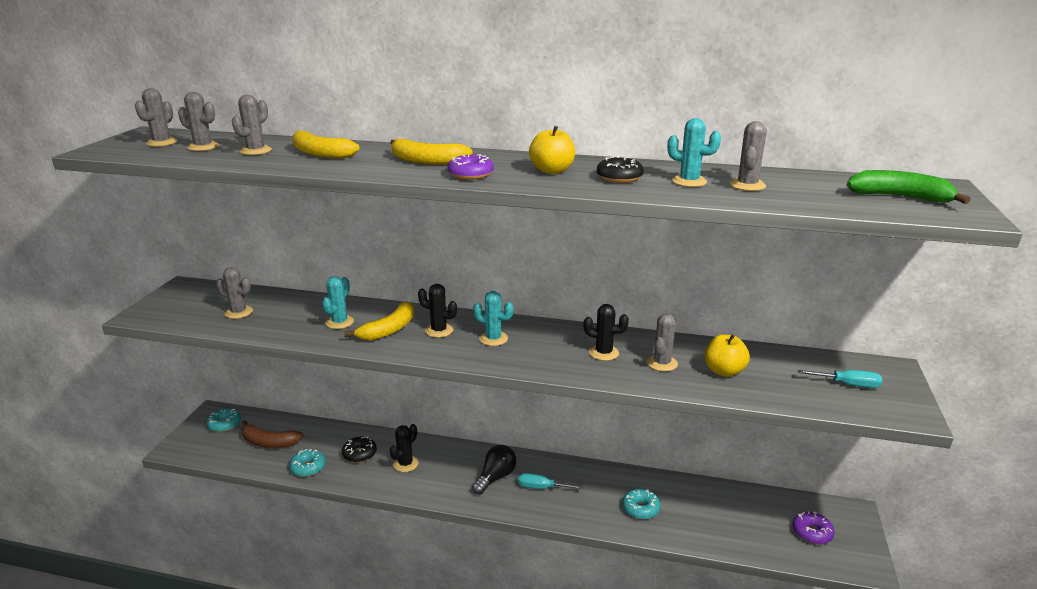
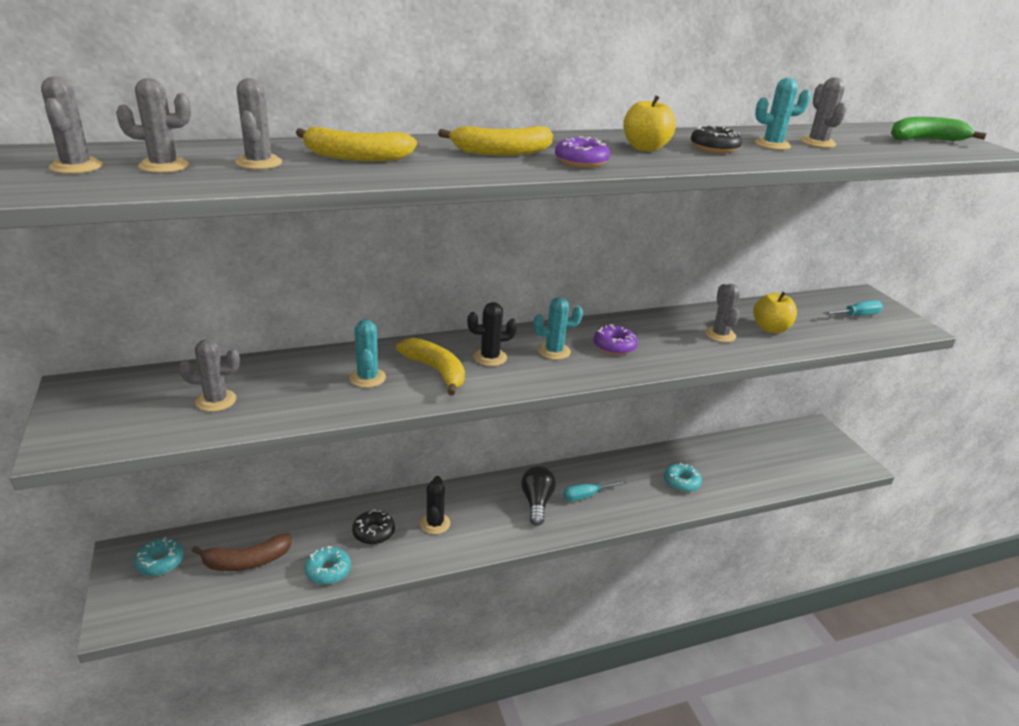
camera: 35 degrees left, 5 degrees up
(389, 330) = (436, 371): yellow banana -> yellow banana turned 45 degrees counterclockwise
(603, 353) = (665, 338): black cactus -> none
(812, 532) = (809, 453): purple donut -> purple donut (614, 346)

